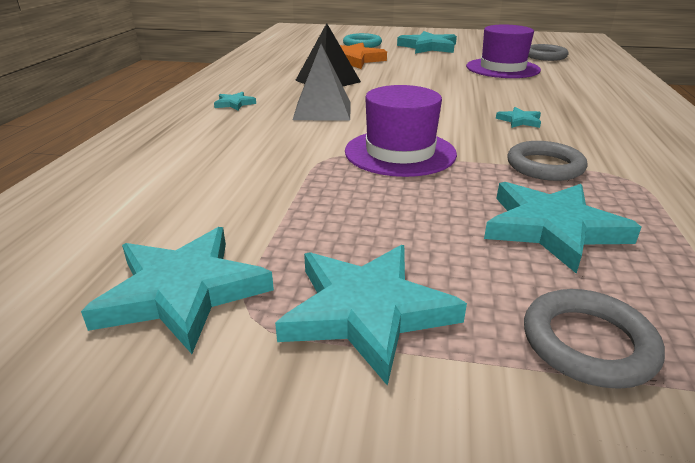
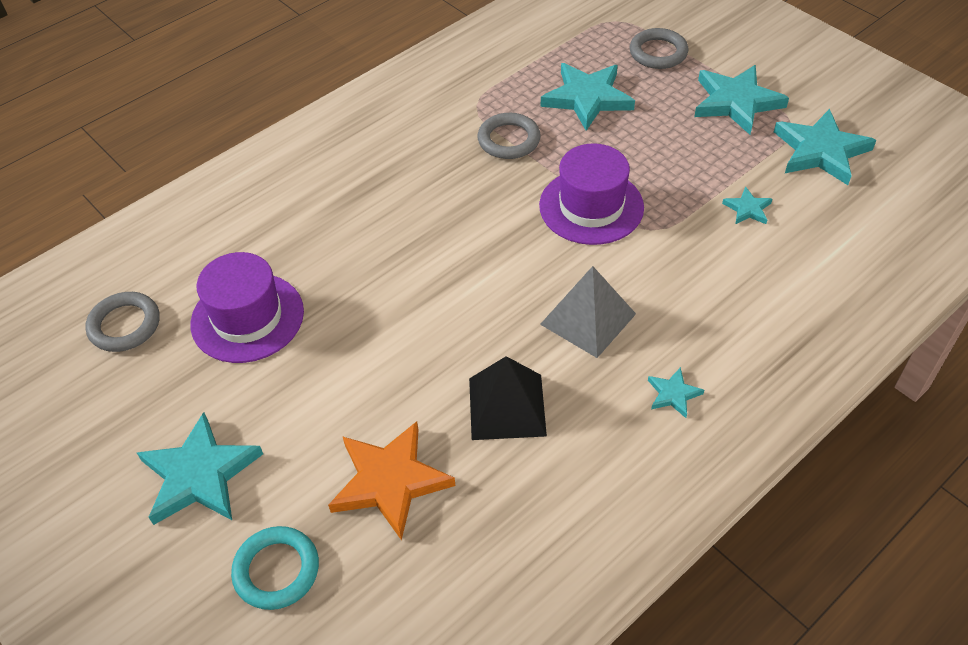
camera: 140 degrees left, 20 degrees up
(519, 121) = (430, 199): turquoise star -> turquoise star (747, 209)

